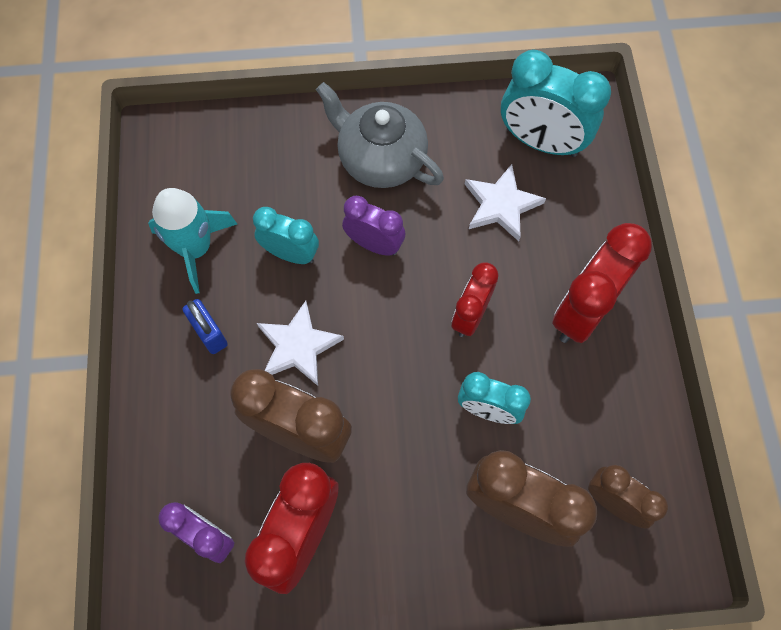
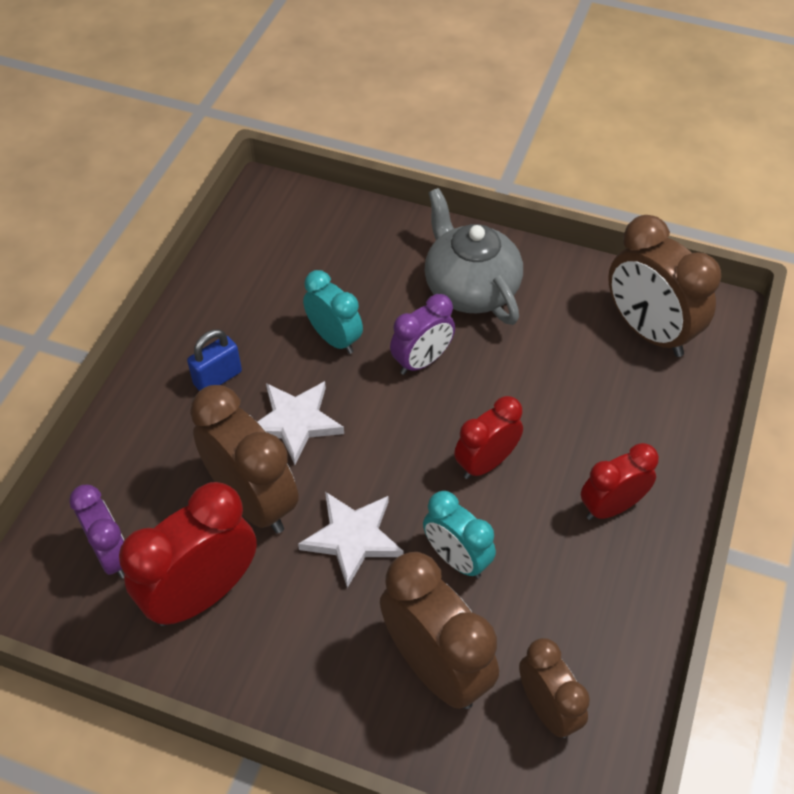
camera: 25 degrees right, 15 degrees down
(195, 248) = (246, 301): turquoise rocket -> none
(209, 333) = (218, 378): blue padlock -> blue padlock turned 60 degrees clockwise
(374, 244) = (422, 361): purple clock -> purple clock turned 90 degrees clockwise
(501, 205) = (574, 373): white star -> white star (353, 538)
(541, 142) = (649, 331): turquoise clock -> brown clock
(583, 311) = (611, 507): red clock -> red clock, size x0.61

